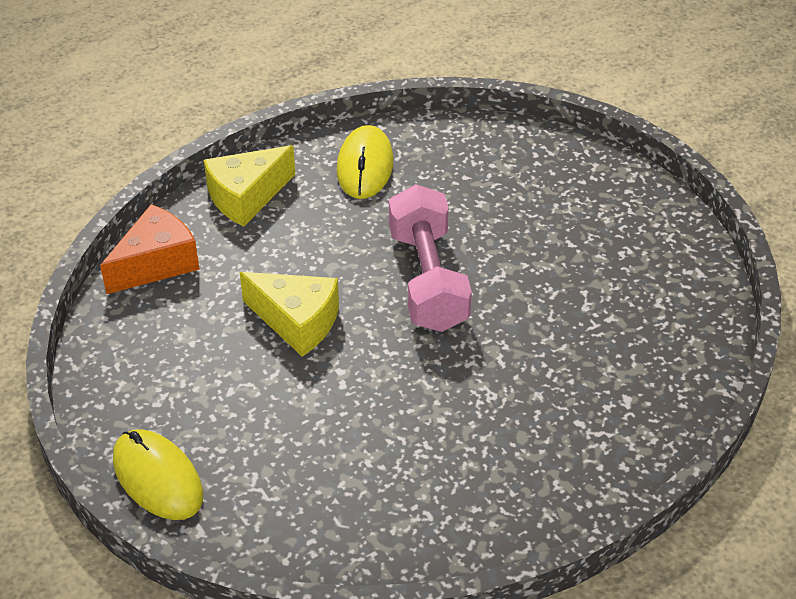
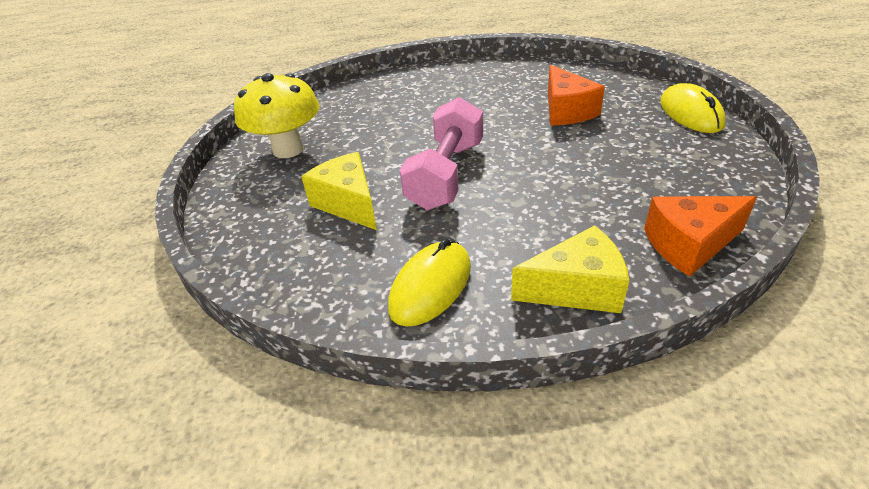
camera: 150 degrees left, 5 degrees down
(297, 322) = (565, 171): yellow cheese -> yellow cheese (348, 203)
(333, 436) = (566, 111): none -> orange cheese
(646, 264) = (288, 149): none -> yellow mushroom

